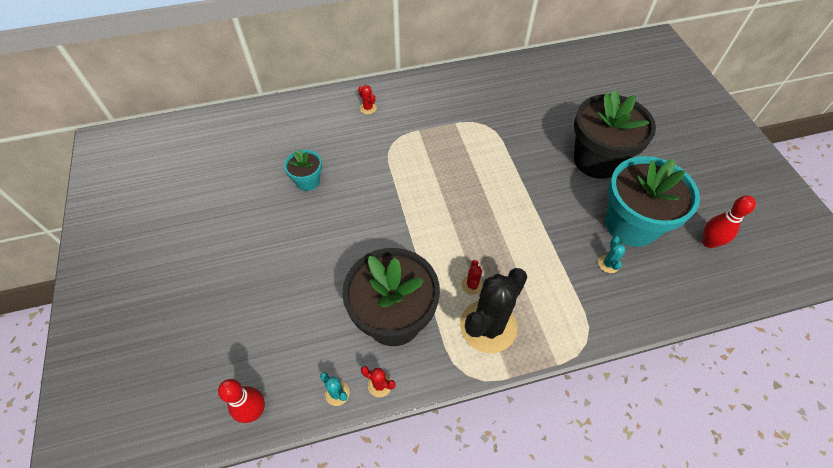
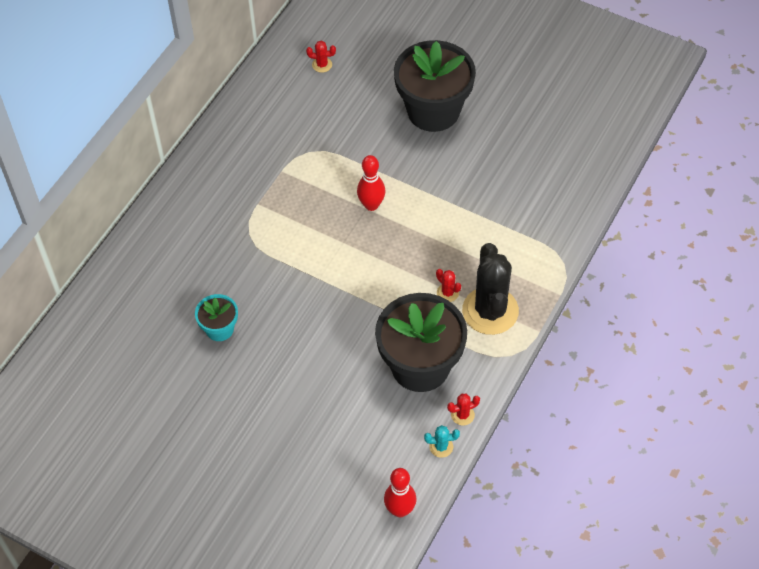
camera: 45 degrees left, 0 degrees up
(368, 108) = (186, 221): red cactus -> red cactus (322, 65)
(608, 264) = (524, 192): turquoise cactus -> none
(631, 224) = (510, 147): turquoise flower pot -> none
(708, 242) = (574, 116): red bowling pin -> red bowling pin (371, 205)

